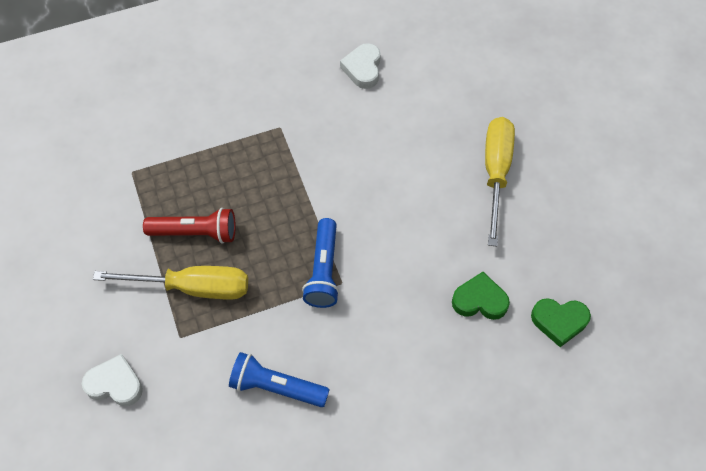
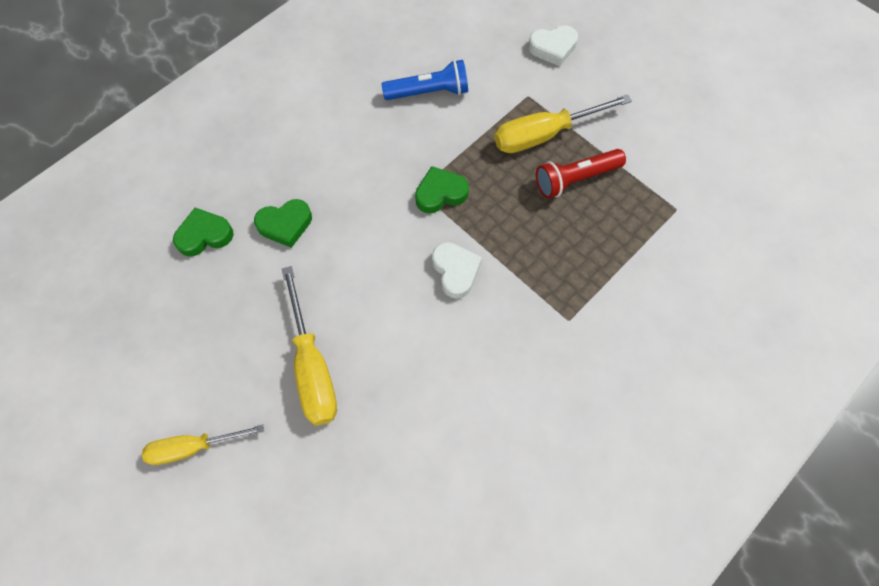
camera: 155 degrees right, 5 degrees up
(323, 270) = (440, 193): blue flashlight -> green heart
(363, 69) = (522, 440): white heart -> white heart (455, 271)
(604, 154) = (193, 447): none -> yellow screwdriver

